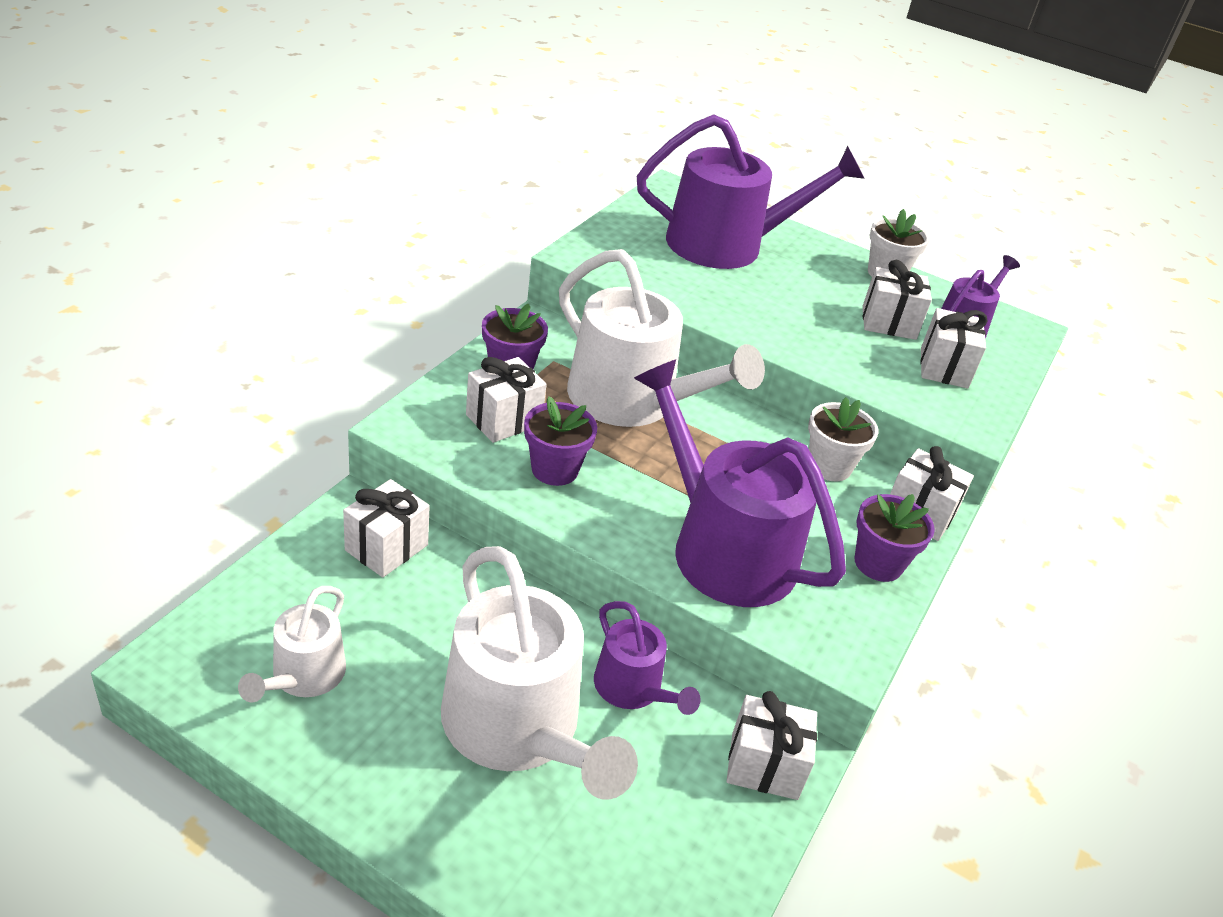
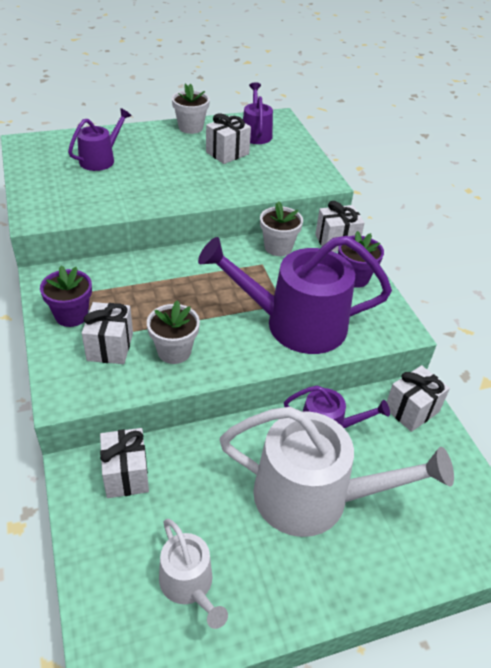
camera: 45 degrees left, 5 degrees up
(555, 469) = (174, 351): purple flower pot -> white flower pot
(631, 400) = (154, 283): white watering can -> none
(726, 245) = (100, 159): purple watering can -> purple watering can, size x0.52
(944, 368) = (277, 161): white gift -> none

